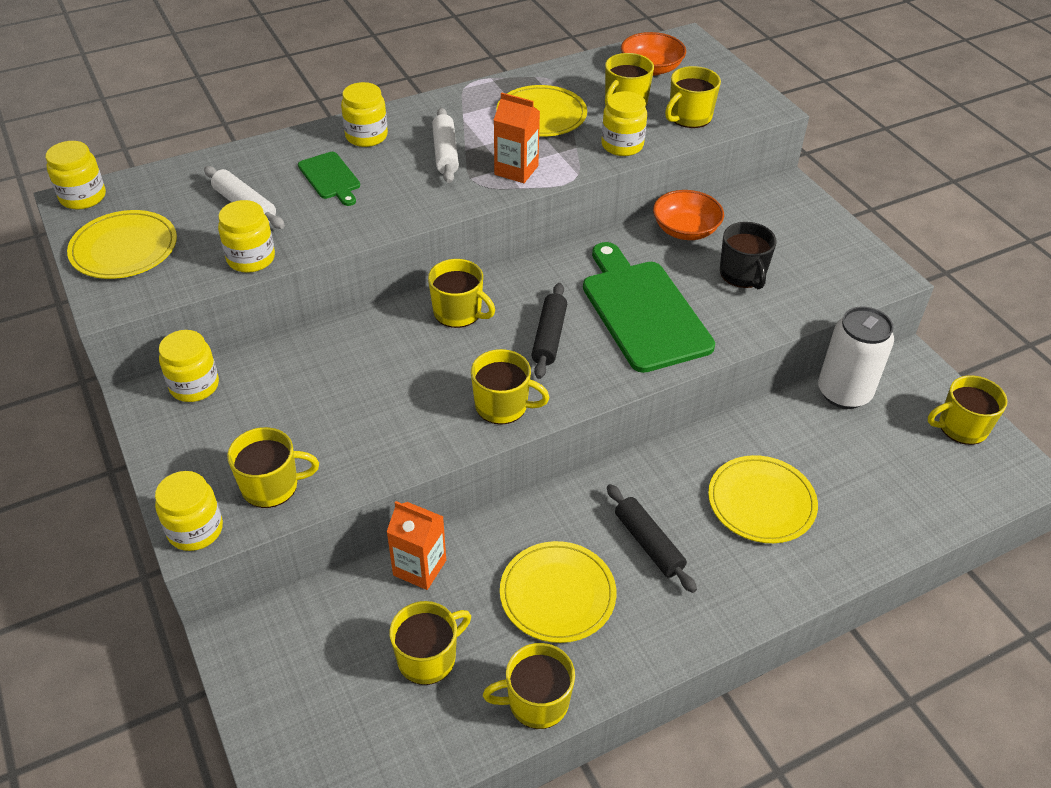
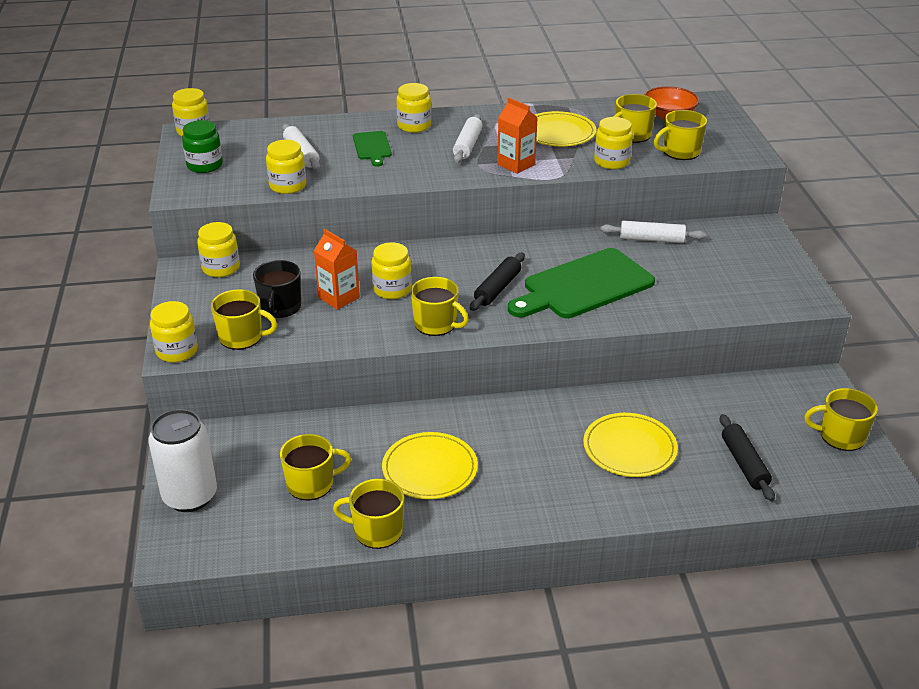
camera: 20 degrees right, 10 degrees down
(124, 248) = (205, 165): yellow plate -> green jar
(419, 568) = (335, 428): orange carton -> orange carton (339, 298)
(426, 368) = (392, 289): none -> yellow jar
(458, 312) = (436, 260): yellow mug -> none
(643, 311) = (583, 286): green cutting board -> green cutting board turned 120 degrees counterclockwise
(648, 543) = (520, 454): black rolling pin -> black rolling pin (744, 463)
(685, 230) = (651, 239): orange bowl -> white rolling pin
(743, 274) = (682, 277): black mug -> black mug (280, 307)
(843, 392) = (746, 390): white can -> white can (190, 496)

